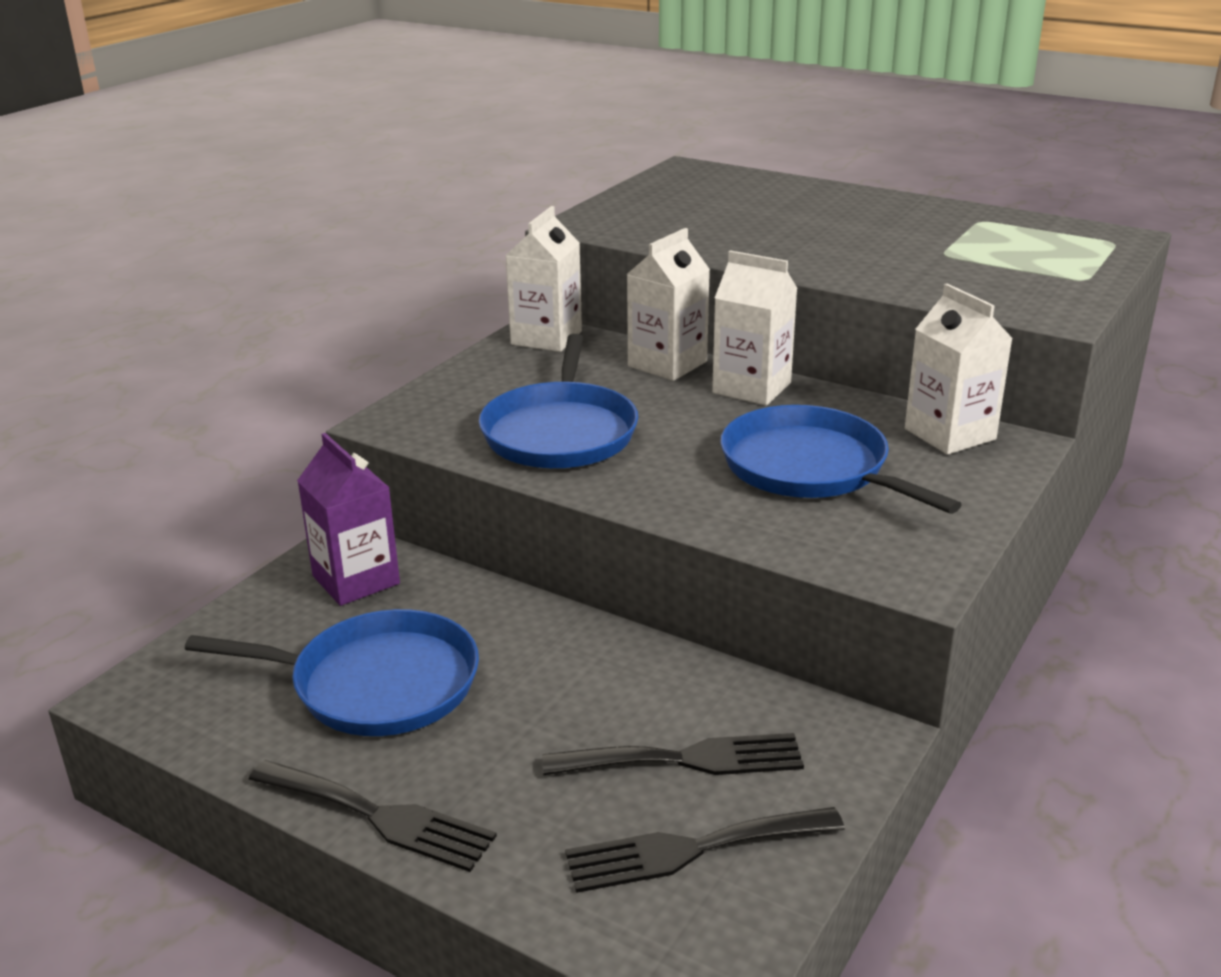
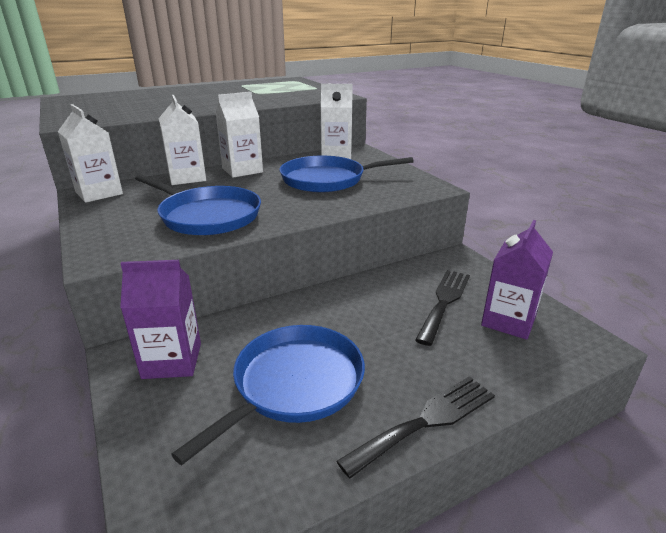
camera: 60 degrees left, 0 degrees up
(692, 849) = (508, 321): black fork -> purple carton

